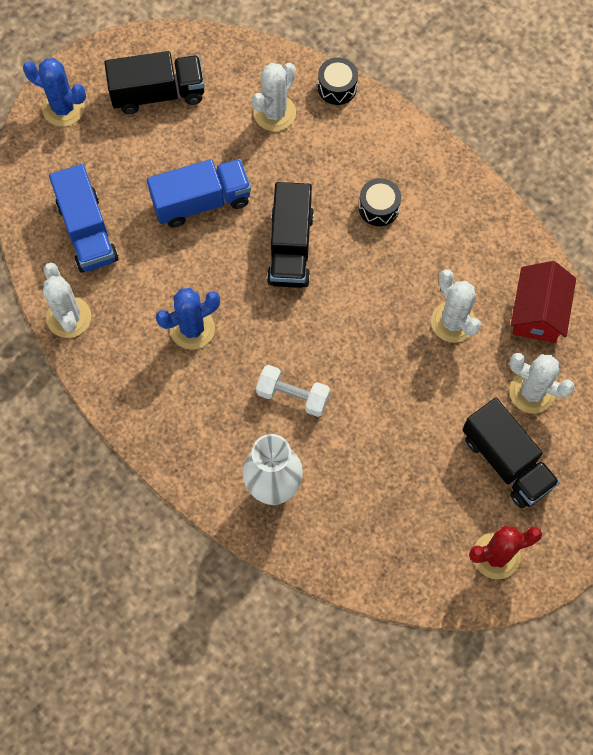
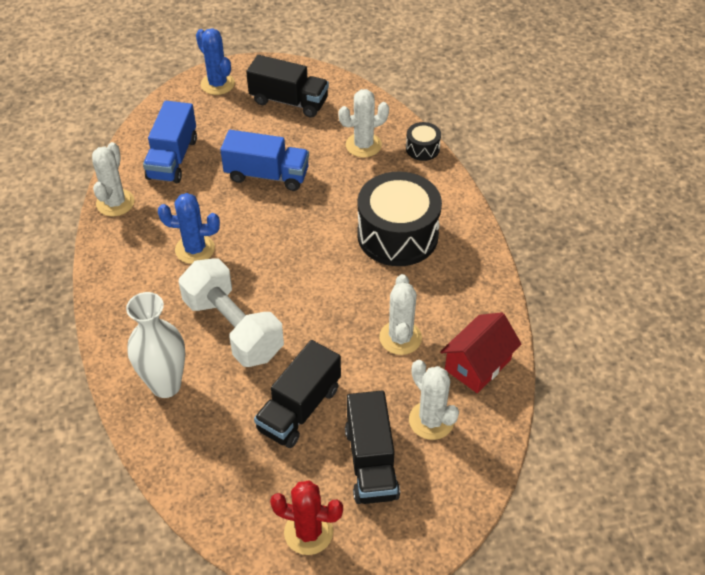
camera: 30 degrees right, 20 degrees down
(290, 247) = (309, 231): black truck -> black truck (299, 409)
(293, 396) = (233, 328): white dumbbell -> white dumbbell, size x1.83
(379, 207) = (397, 235): black drum -> black drum, size x2.22

